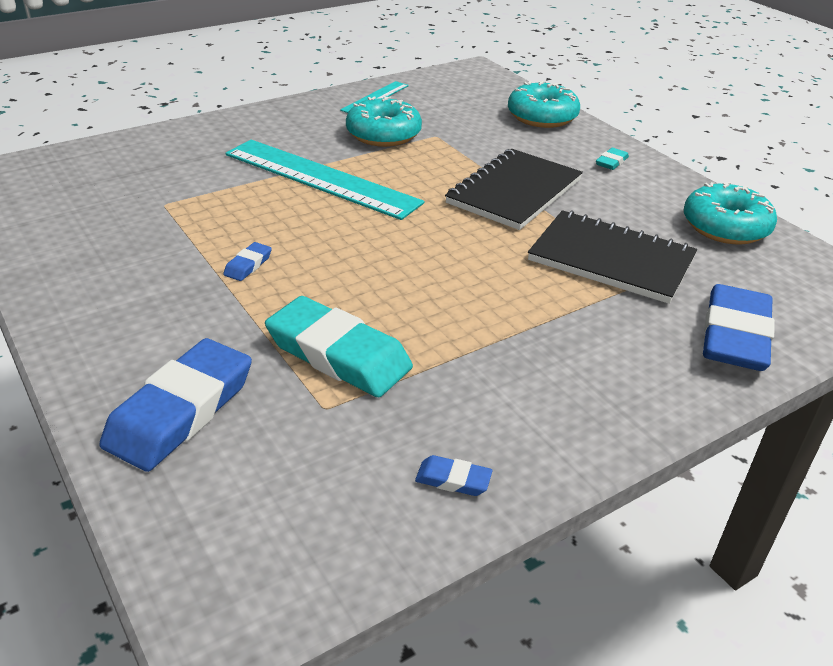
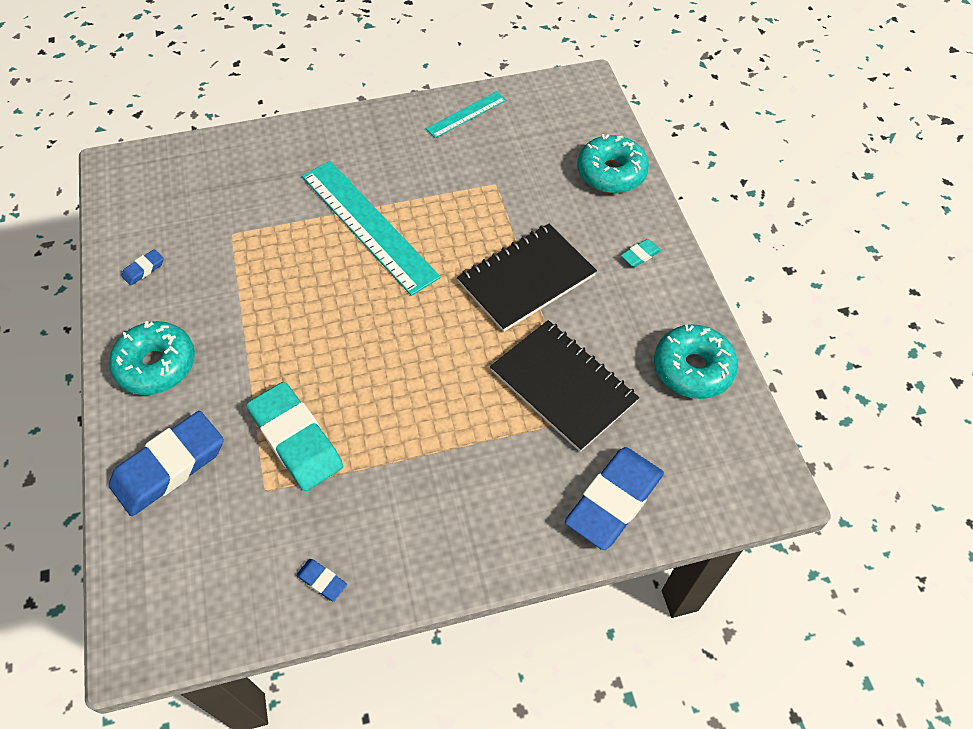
camera: 20 degrees right, 20 degrees up
(248, 265) = (269, 324): blue eraser -> blue eraser (143, 269)
(383, 134) = (449, 173): turquoise donut -> turquoise donut (156, 365)

